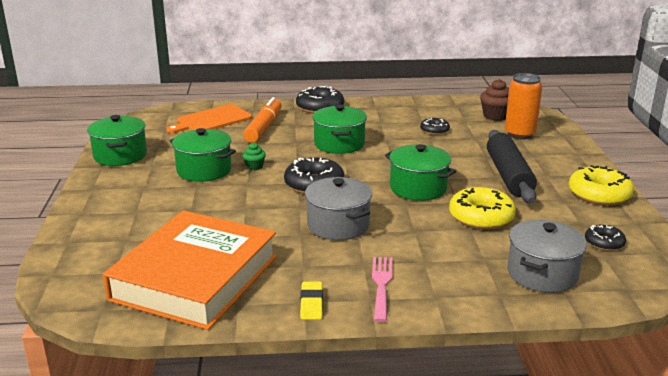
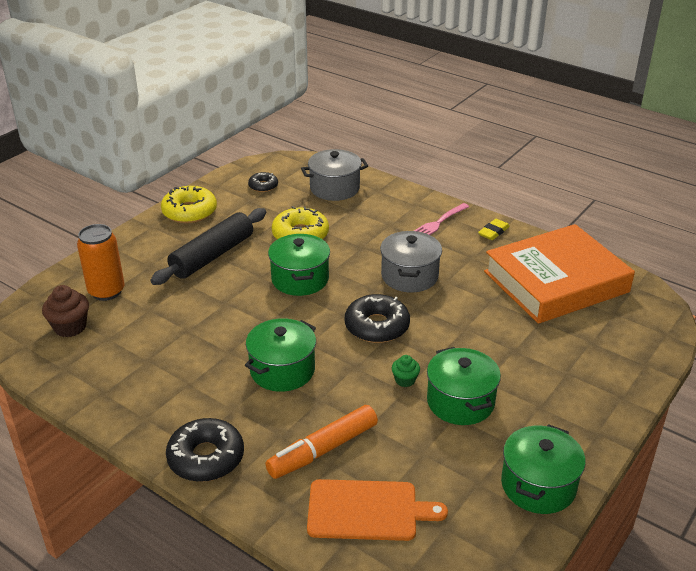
camera: 140 degrees left, 10 degrees up
(434, 130) = (164, 339): black donut -> none

